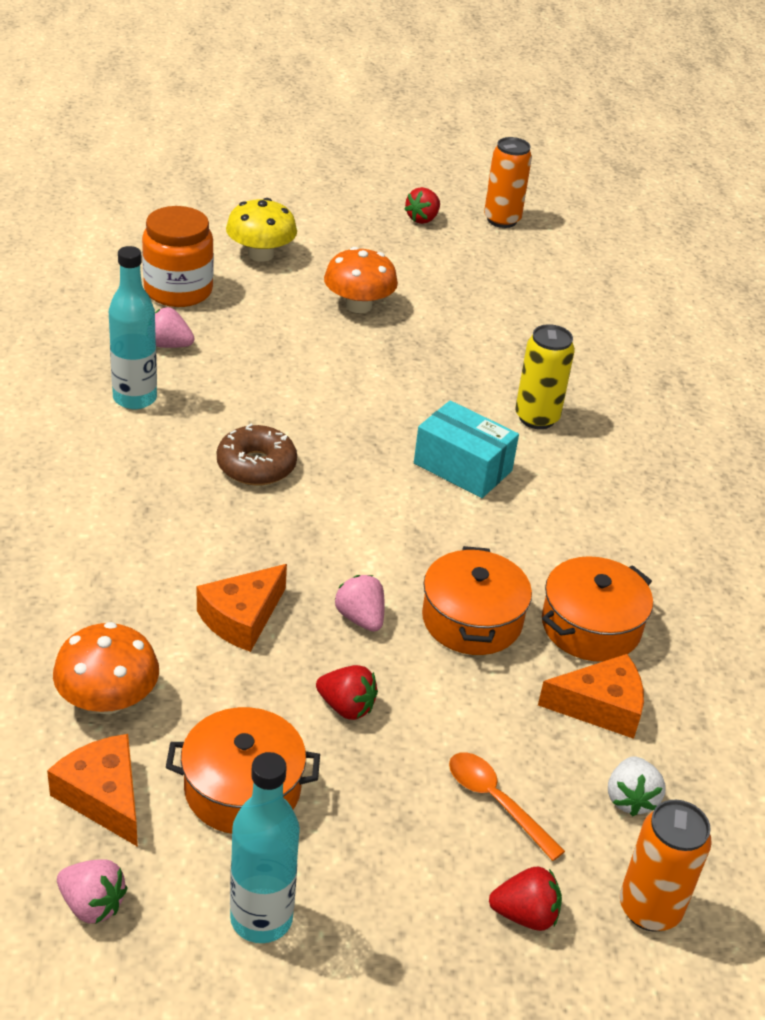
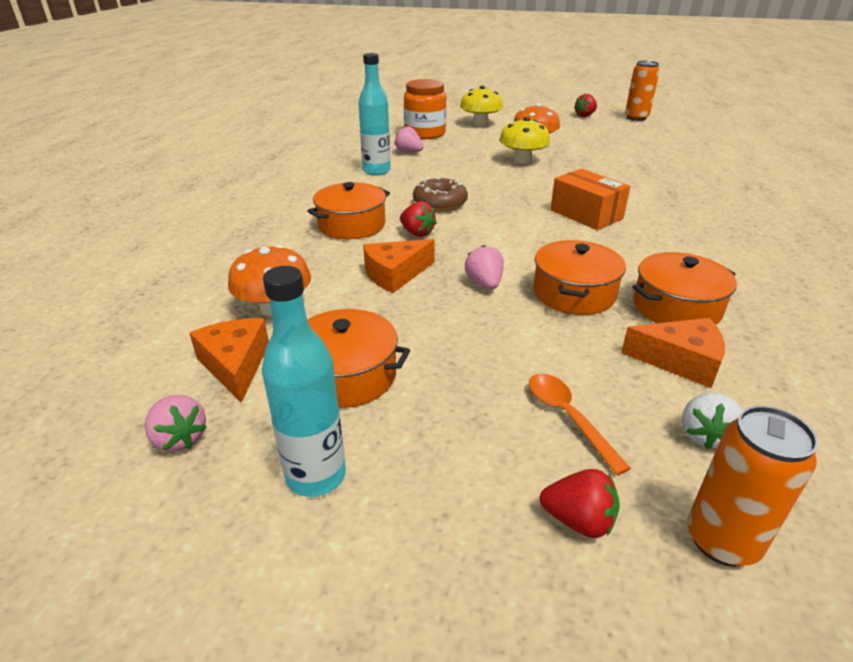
camera: 20 degrees right, 5 degrees down
(145, 528) = (351, 225): none -> orange pot
(346, 707) = (454, 334): red strawberry -> red strawberry (417, 233)
(350, 350) = (522, 160): none -> yellow mushroom
(463, 467) = (586, 214): turquoise box -> orange box
(536, 418) = (646, 196): yellow can -> none

